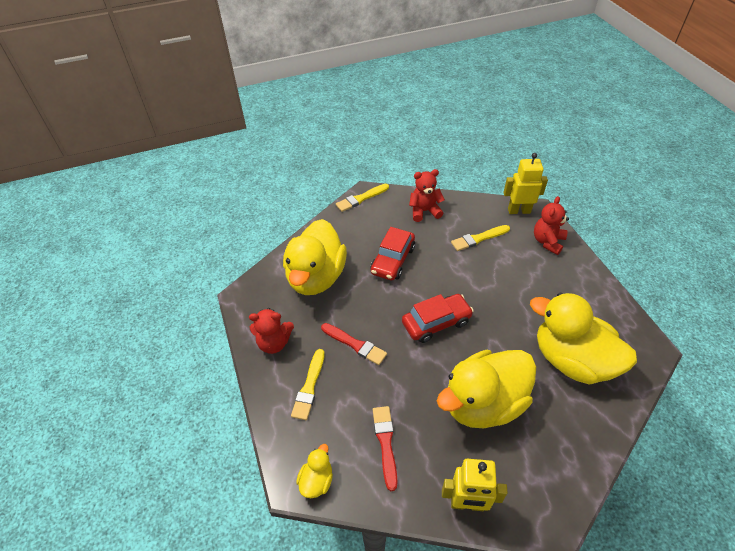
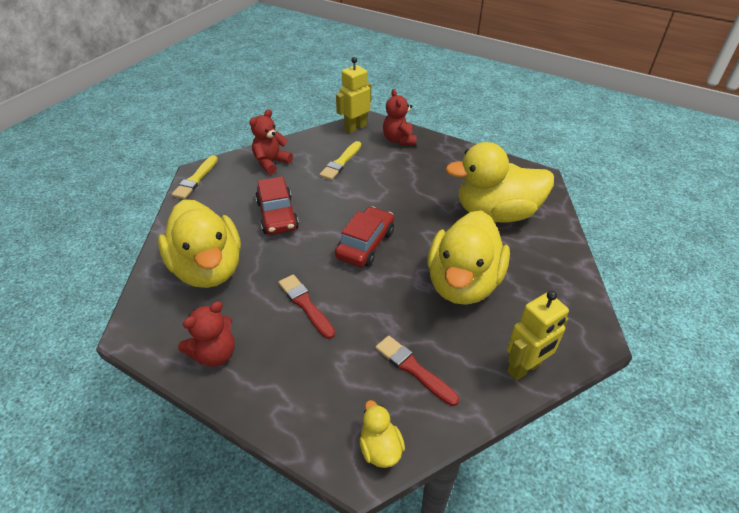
camera: 40 degrees left, 5 degrees down
(309, 387) = (293, 370): yellow brush -> none
(355, 344) = (305, 305): red brush -> red brush turned 120 degrees counterclockwise

